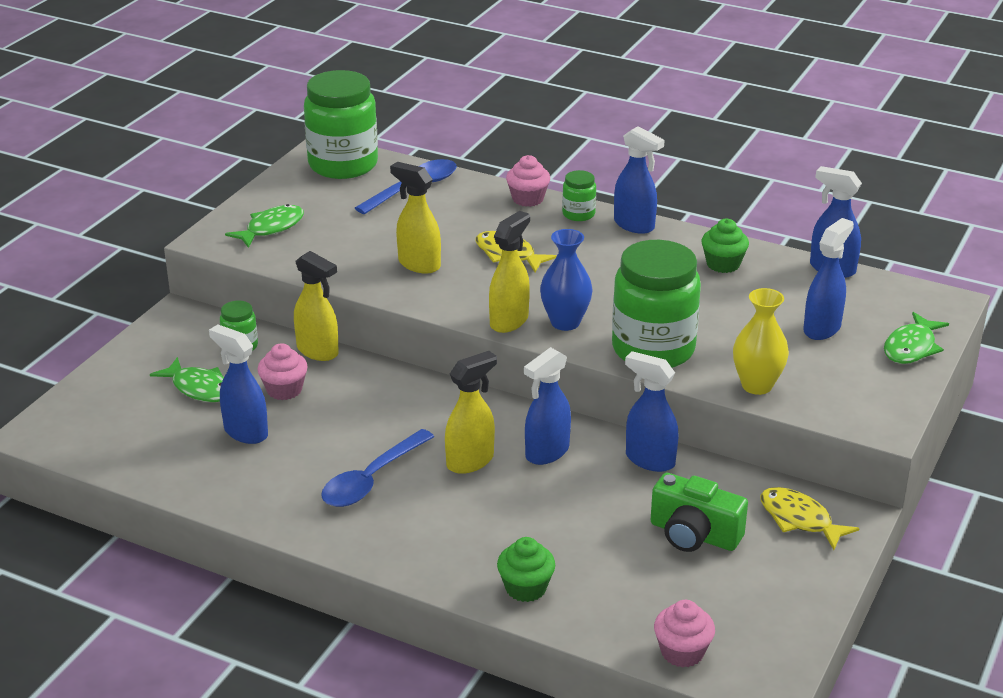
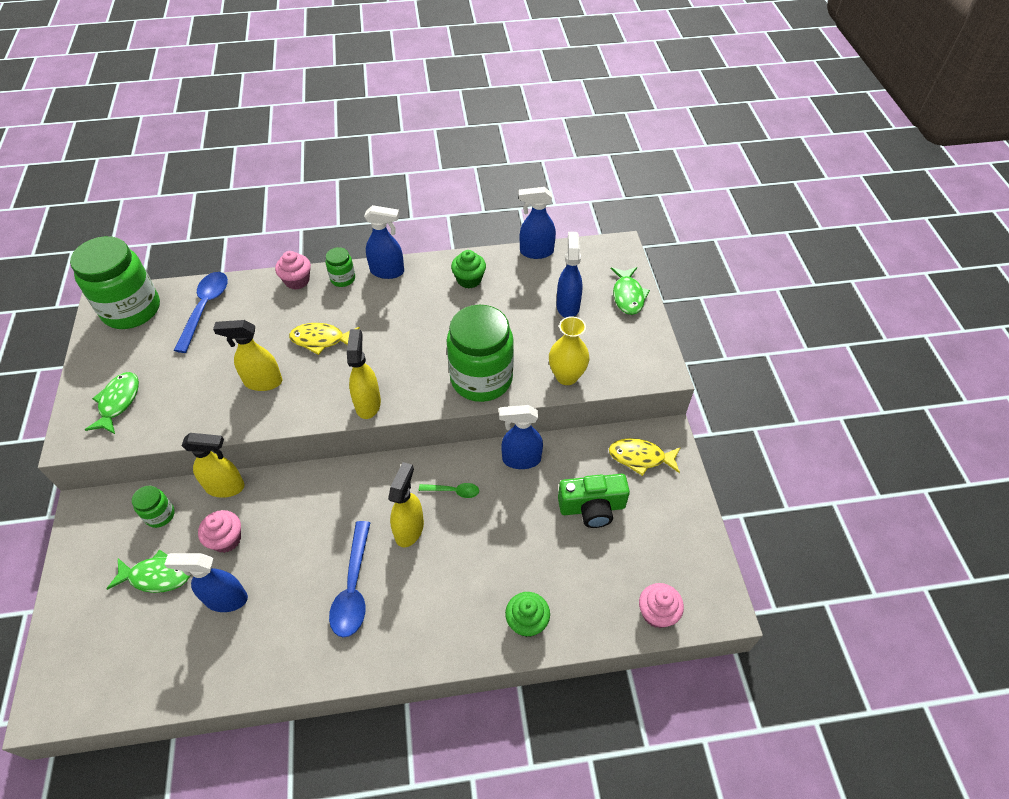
camera: 35 degrees left, 20 degrees up
(546, 452) = (453, 491): blue spray bottle -> green spoon
(565, 322) = (407, 384): blue vase -> none

